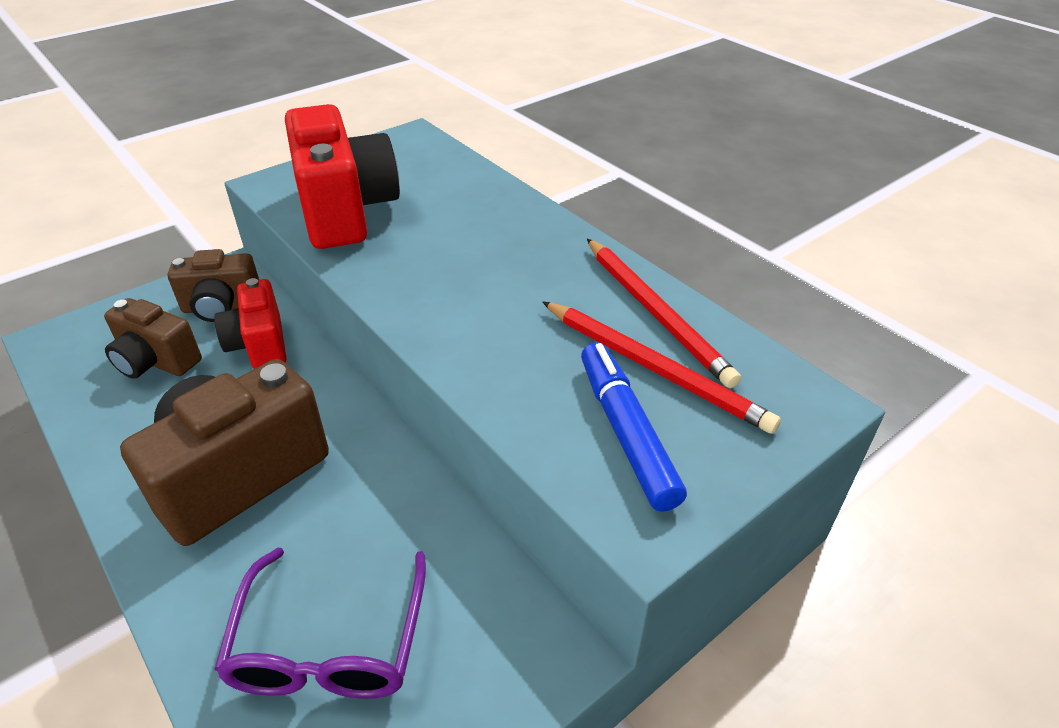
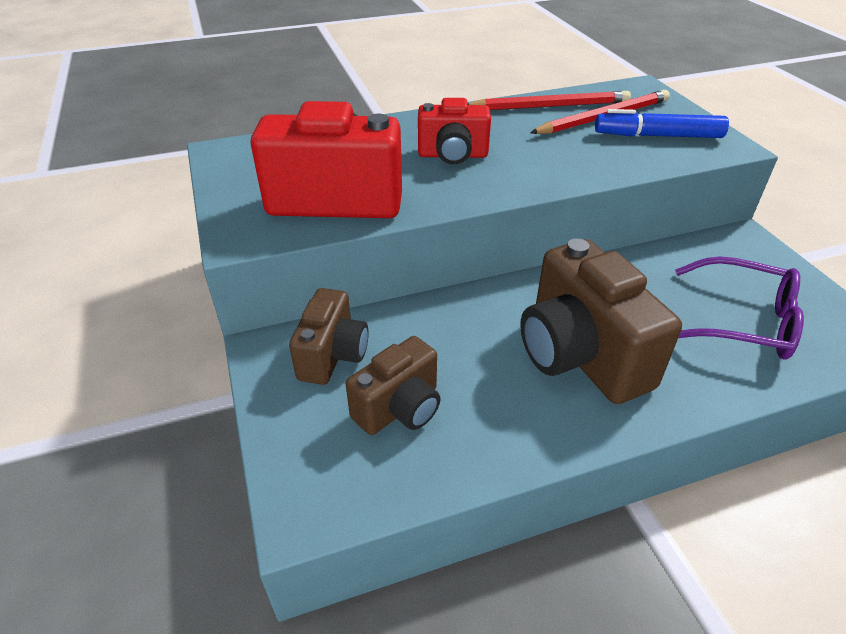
camera: 70 degrees left, 0 degrees up
(259, 345) = (411, 332): red camera -> red camera (453, 155)

